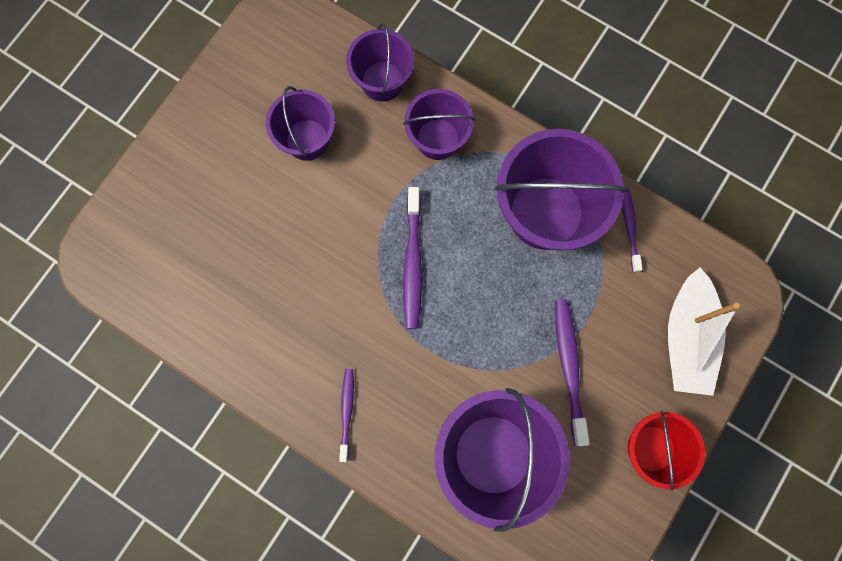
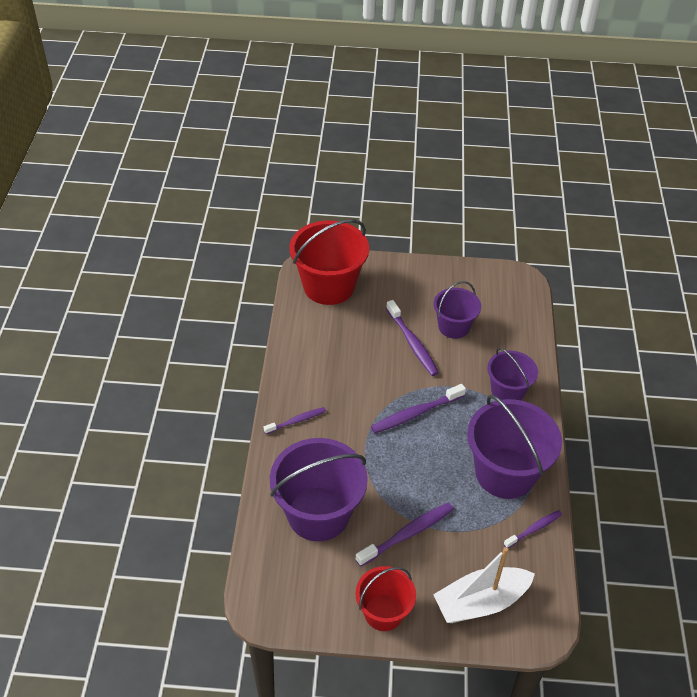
camera: 60 degrees right, 30 degrees down
(148, 254) = (329, 286): none -> red bucket
(305, 204) = (412, 343): none -> purple toothbrush
(382, 81) = (521, 346): purple bucket -> none

